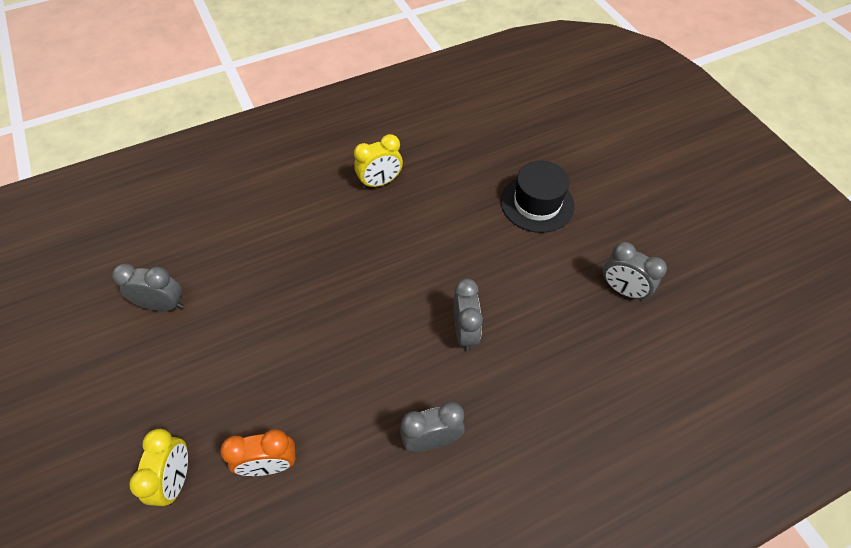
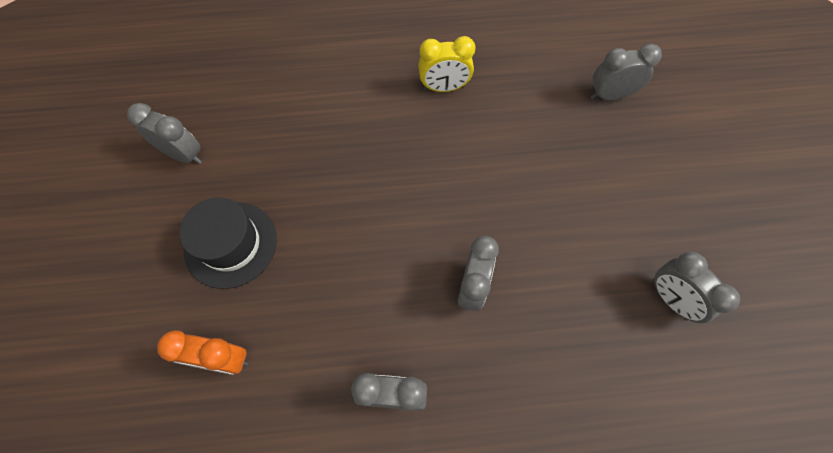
camera: 20 degrees right, 10 degrees up
(176, 479) = (133, 340): yellow clock -> none
(518, 151) = (610, 95): none -> grey clock
(537, 203) = (608, 163): black hat -> black hat (231, 244)

